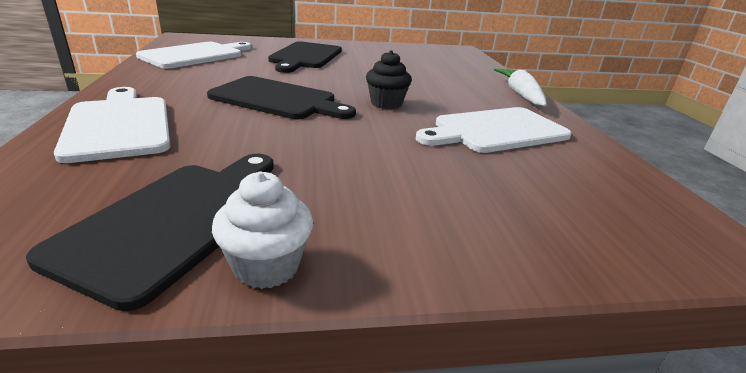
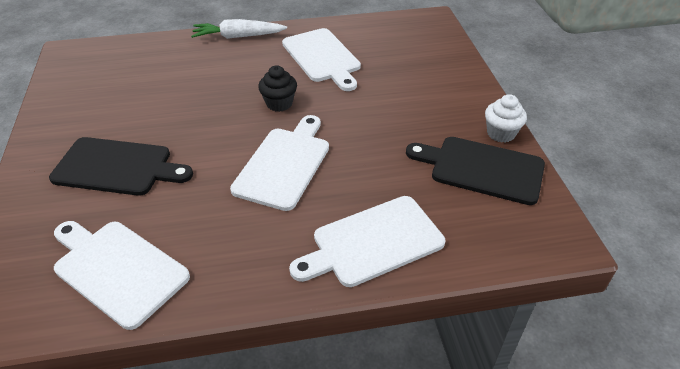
camera: 90 degrees left, 15 degrees up
(278, 99) = (284, 164): black cutting board -> white cutting board

